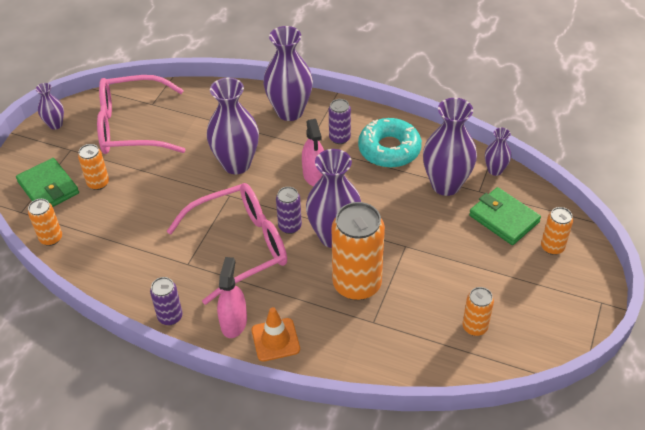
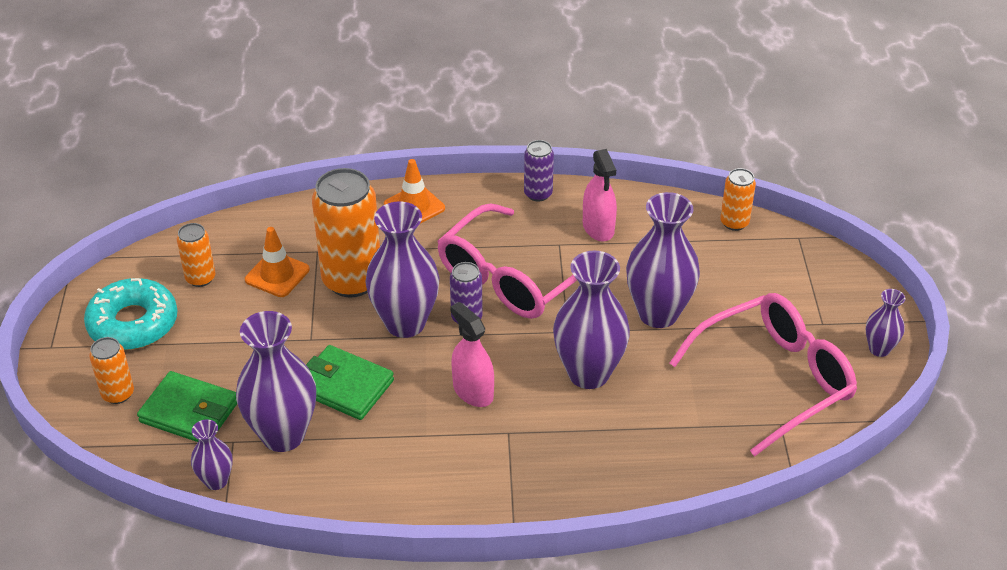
camera: 155 degrees right, 5 degrees down
(48, 188) = (797, 271): green wallet -> green wallet (345, 386)
(98, 183) = (743, 294): orange can -> none
(234, 322) = (468, 208): pink spray bottle -> pink spray bottle (598, 228)
(289, 111) = (568, 478): purple vase -> purple vase (658, 314)
(339, 138) = (467, 459): purple can -> none
(389, 149) = (385, 464): turquoise donut -> turquoise donut (133, 323)
(412, 309) = (277, 275): none -> orange traffic cone

